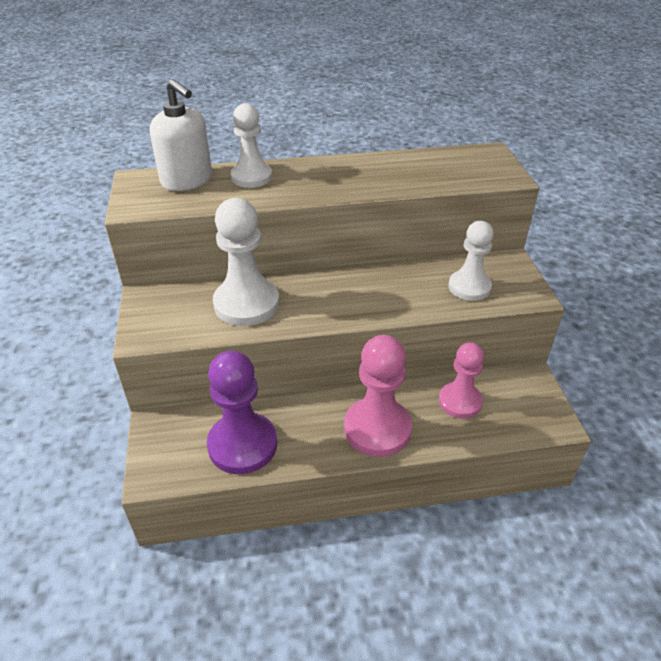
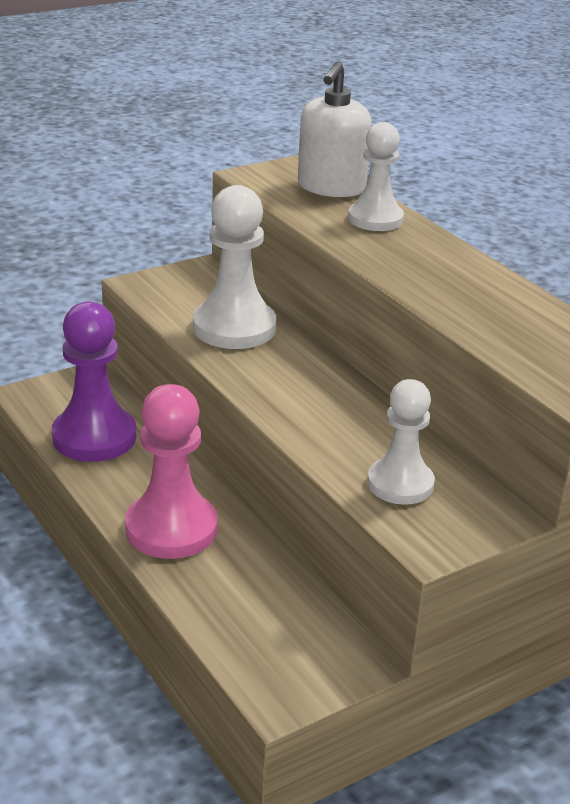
camera: 65 degrees right, 10 degrees down
(460, 401) = (262, 593): pink pawn -> none

